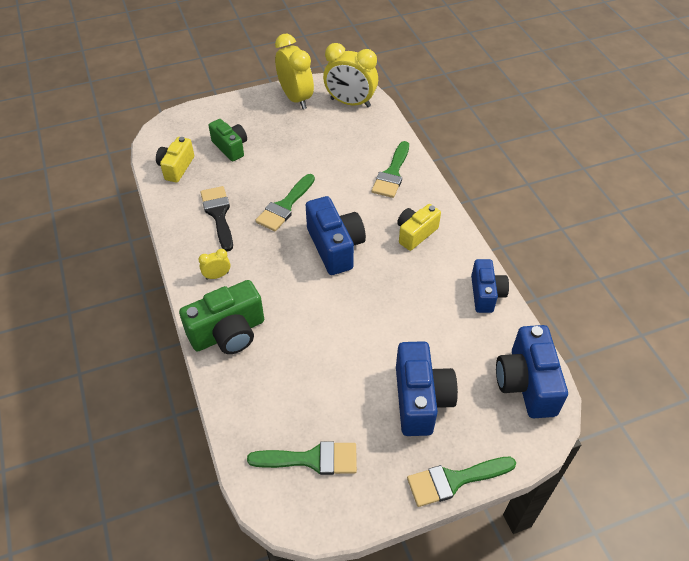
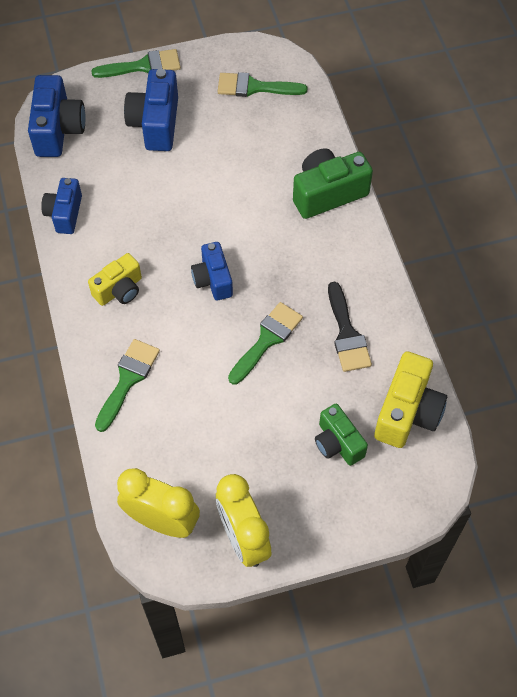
camera: 175 degrees left, 10 degrees up
(176, 167) = (407, 412): yellow camera -> yellow camera, size x1.53
(217, 275) = (343, 254): yellow clock -> none
(335, 247) = (213, 280): blue camera -> blue camera, size x0.66

